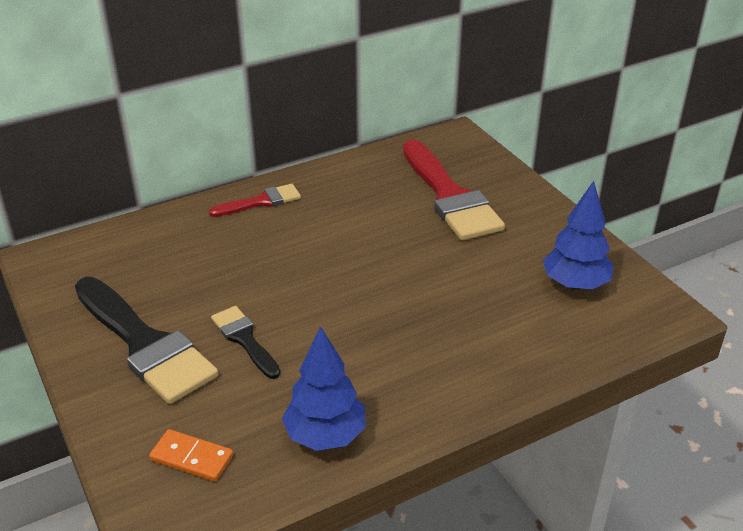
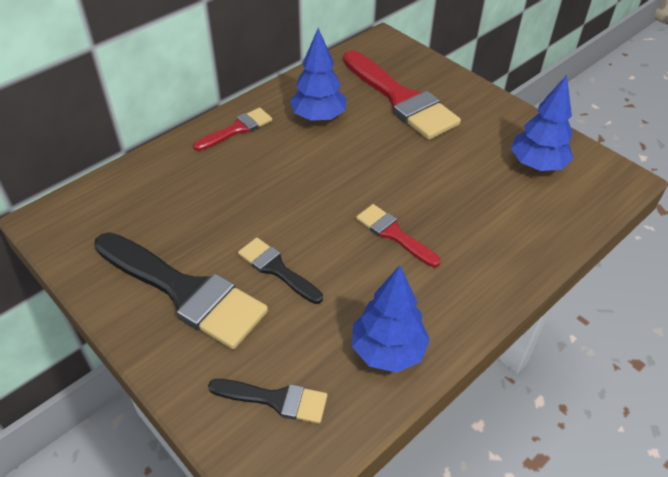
camera: 15 degrees left, 10 degrees up
(192, 458) = (275, 399): orange domino -> black brush
(351, 202) = (318, 117): none -> blue tree
(381, 327) = (393, 234): none -> red brush

